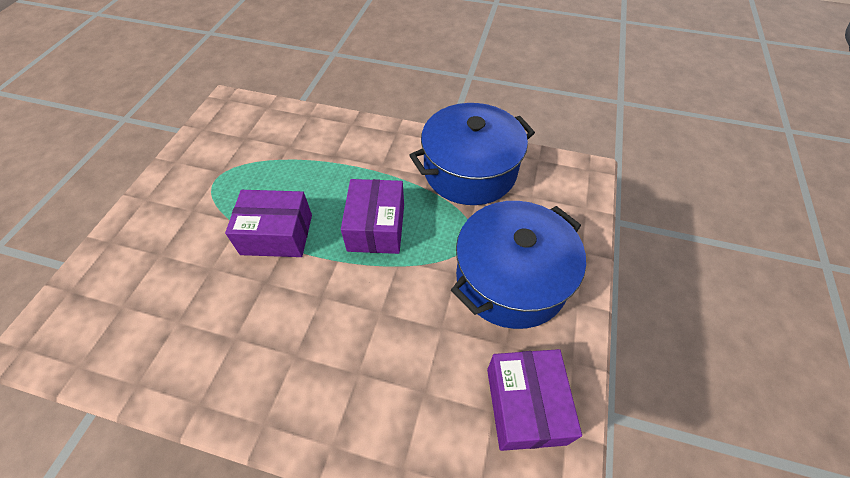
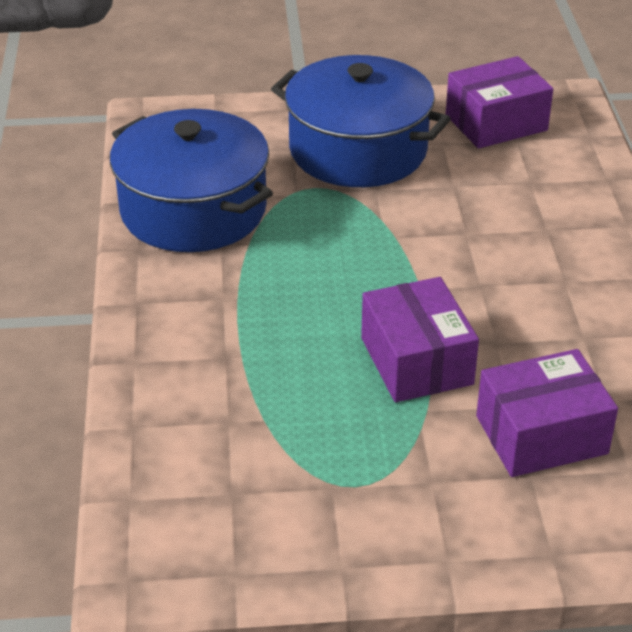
camera: 110 degrees left, 15 degrees down
(376, 227) = (346, 269): purple box -> purple box (541, 435)

